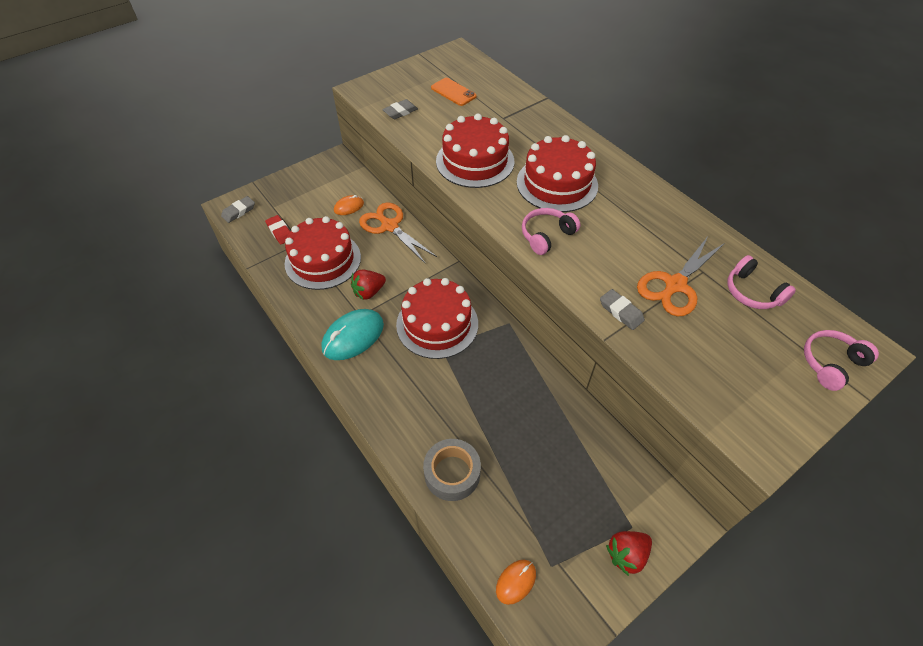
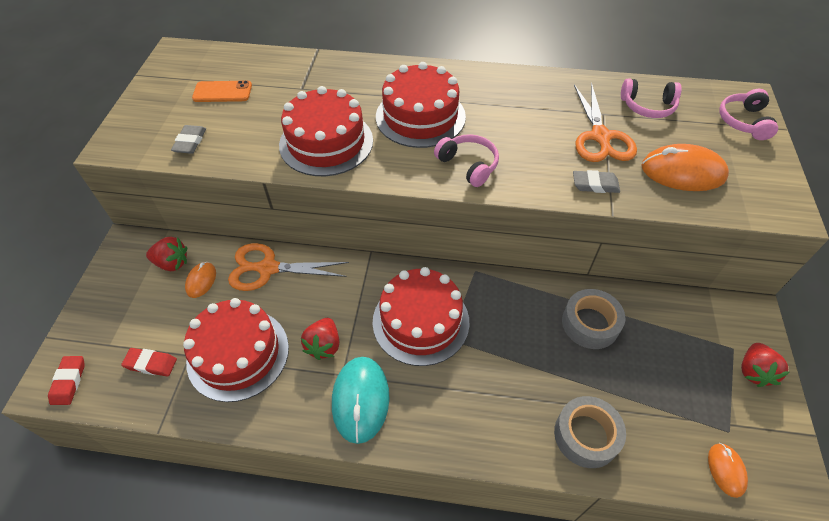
camera: 45 degrees left, 0 degrees up
(239, 211) = (69, 382): grey eraser -> red eraser
(345, 186) = (172, 263): none -> red strawberry
(544, 418) = (590, 324): none -> grey tape
(546, 235) = (468, 165): pink headphones -> pink headphones turned 135 degrees clockwise
(708, 355) = (682, 172): none -> orange mouse

